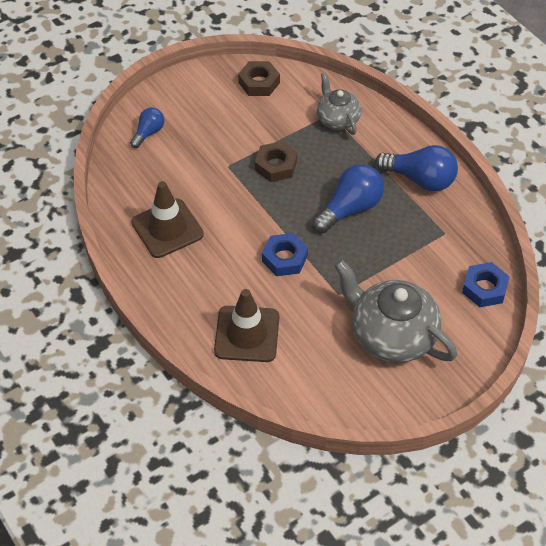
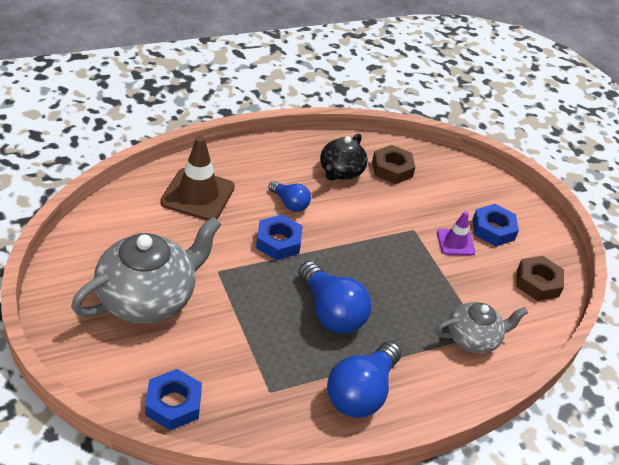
camera: 95 degrees right, 10 degrees down
(148, 133) = (467, 184): blue light bulb -> blue light bulb (289, 203)
(167, 228) = (340, 172): brown traffic cone -> black teapot
(205, 112) = (493, 229): none -> blue nut
(232, 136) = (455, 242): none -> purple traffic cone
(276, 165) = (407, 266): brown nut -> brown nut (392, 169)

